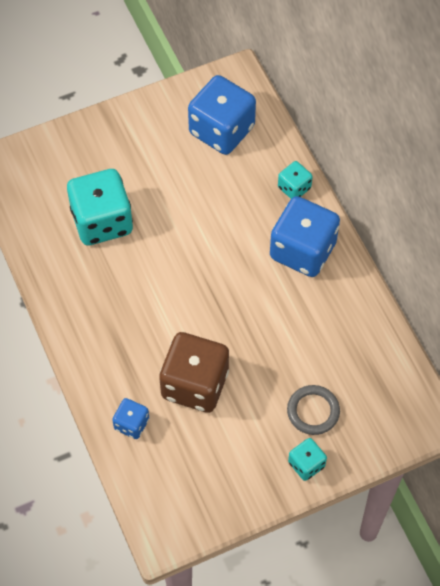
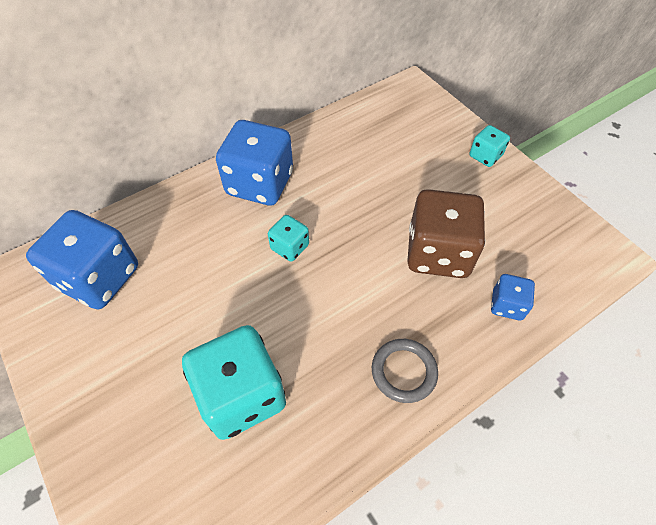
camera: 100 degrees left, 5 degrees down
(294, 188) = (182, 199): turquoise dice -> turquoise dice (290, 247)
(313, 411) = (432, 157): grey ring -> grey ring (404, 371)

